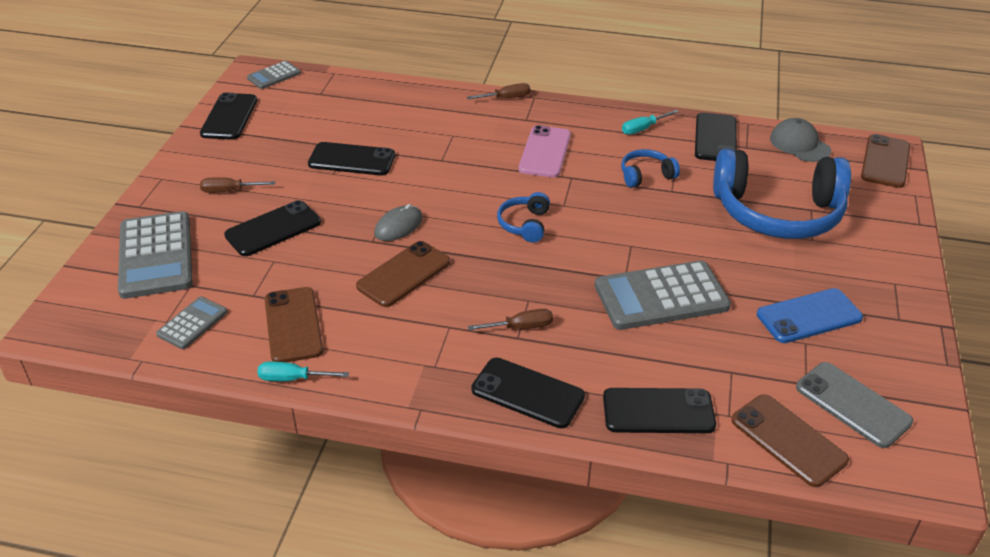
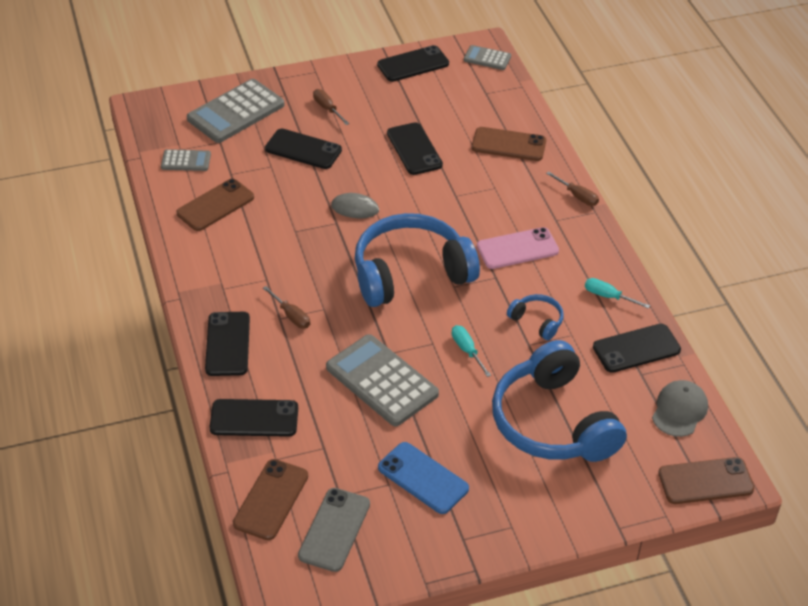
camera: 60 degrees right, 5 degrees up
(293, 378) = (168, 228): turquoise screwdriver -> turquoise screwdriver (467, 350)
(404, 274) = (304, 234): brown phone -> brown phone (508, 145)
(525, 224) = (411, 273): blue headphones -> blue headphones, size x2.30
(658, 411) = (254, 418): black phone -> black phone turned 60 degrees counterclockwise

